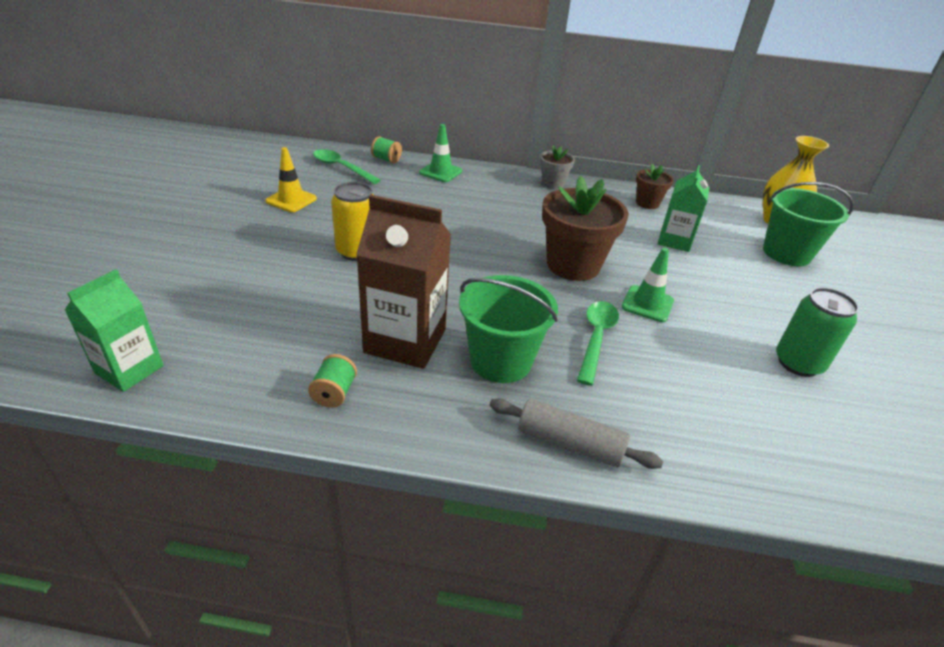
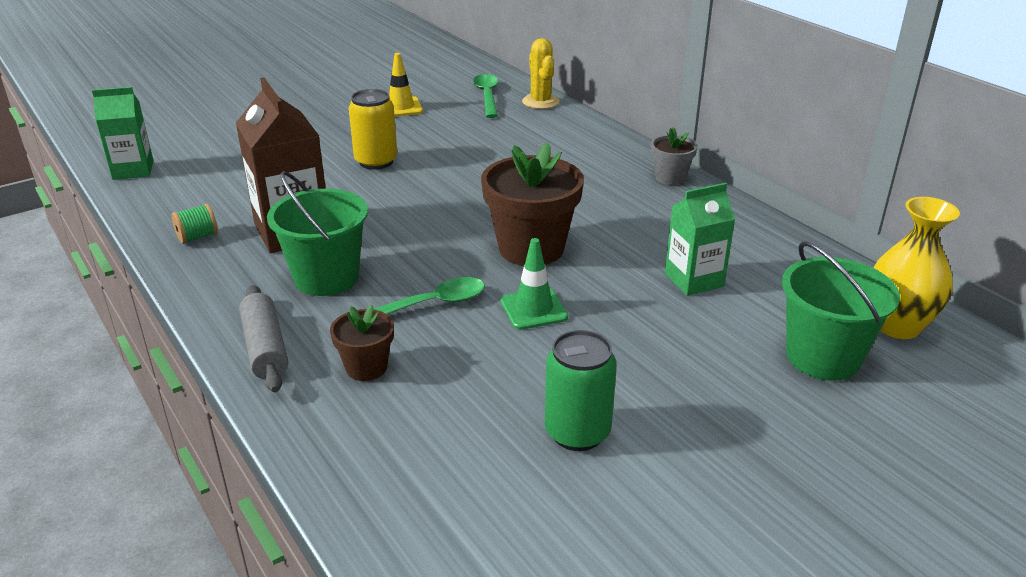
camera: 50 degrees right, 5 degrees down
(386, 159) = (540, 102): green spool -> yellow cactus
(440, 172) = (570, 128): green traffic cone -> none
(647, 203) = (746, 236): brown flower pot -> brown flower pot (366, 367)

